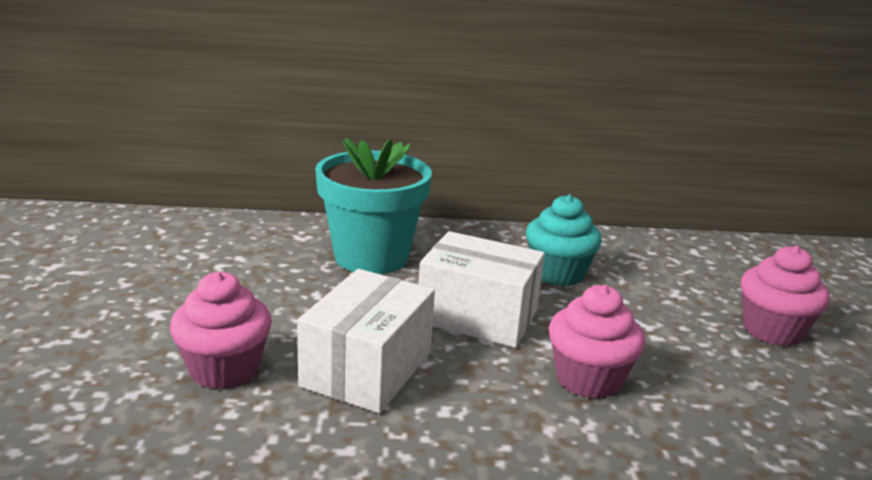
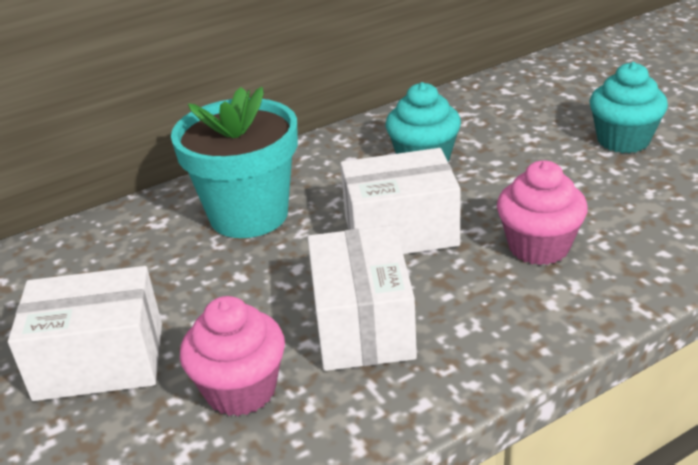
camera: 25 degrees left, 10 degrees up
(157, 305) = (99, 361): none -> white box
(772, 330) = (623, 140): pink cupcake -> turquoise cupcake

